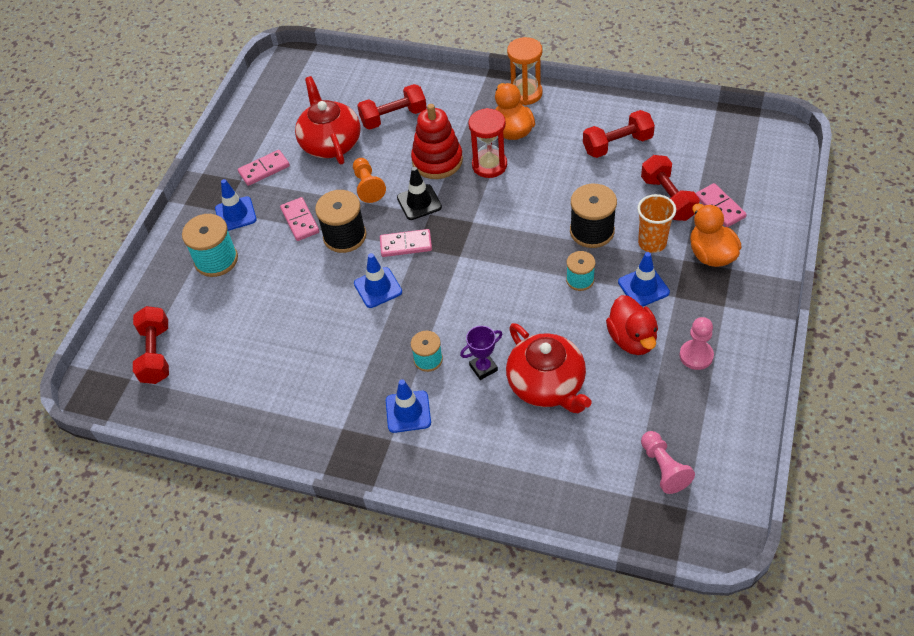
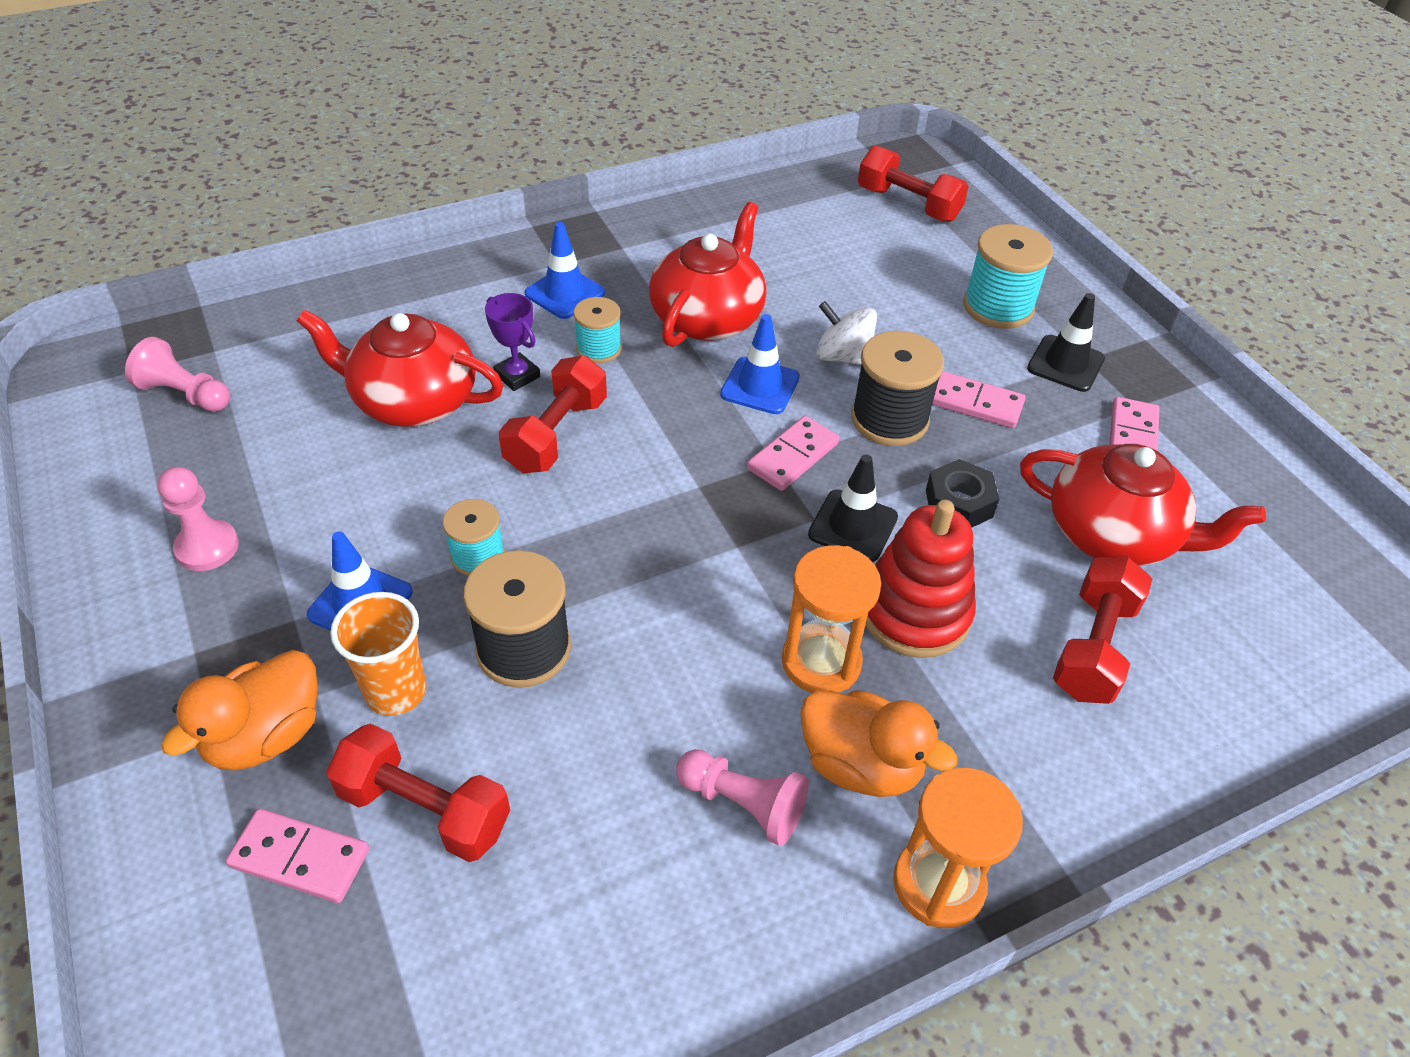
camera: 130 degrees right, 5 degrees down
(235, 214) = (1065, 364): blue traffic cone -> black traffic cone
(322, 279) = (842, 357): none -> white spinning top
(355, 344) = (707, 318): none -> red teapot
(368, 186) = (959, 503): orange pawn -> black nut
(483, 368) = (517, 376): purple trophy -> purple trophy turned 60 degrees counterclockwise
(489, 165) = (821, 662): red hourglass -> orange hourglass
(561, 142) = (743, 804): none -> pink pawn
(617, 144) = (625, 878): red dumbbell -> red dumbbell (556, 434)
(632, 339) = (328, 516): red duck -> none
(711, 254) = (266, 736): orange duck -> orange duck turned 105 degrees clockwise

